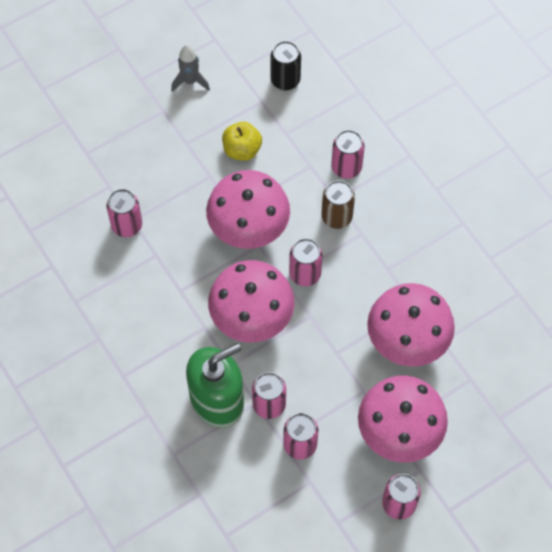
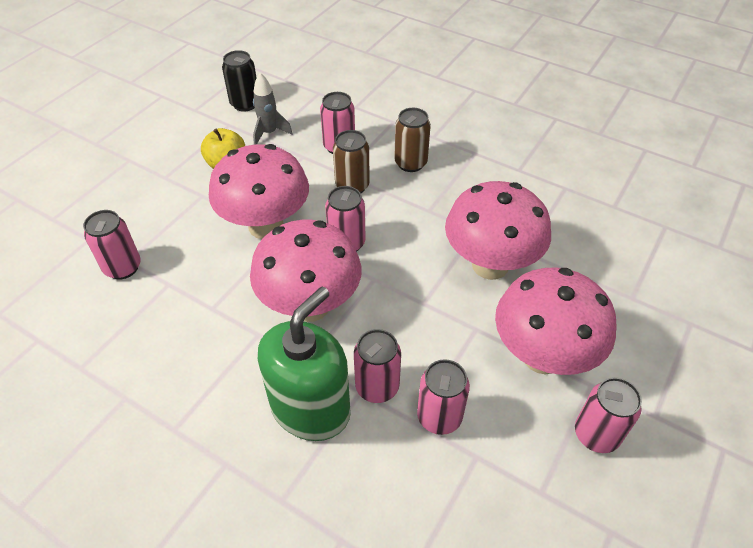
camera: 25 degrees left, 15 degrees down
(190, 81) = (149, 130): grey rocket -> grey rocket (269, 133)
(399, 212) = (410, 163): none -> brown can

